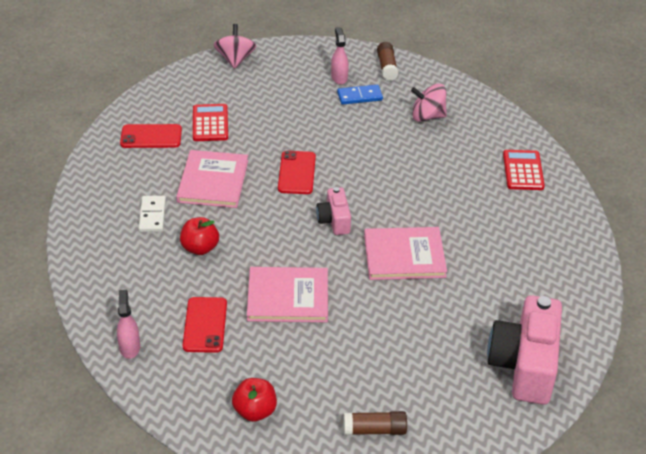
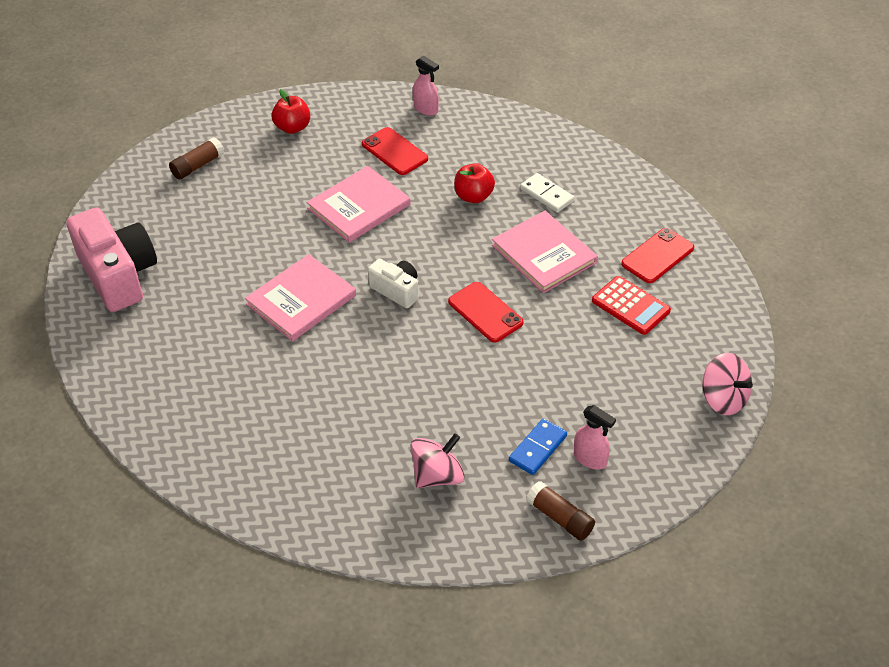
camera: 140 degrees right, 5 degrees up
(334, 220) = (396, 290): pink camera -> white camera
(523, 171) = (269, 474): red calculator -> none

